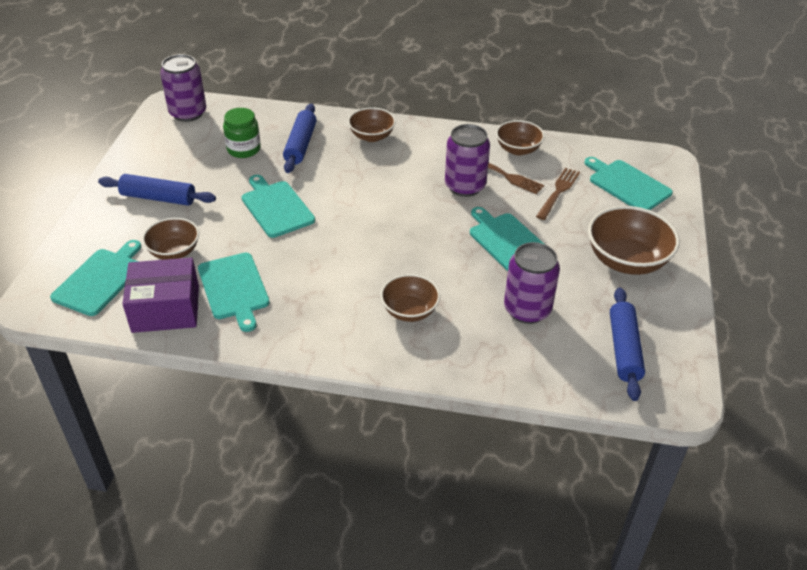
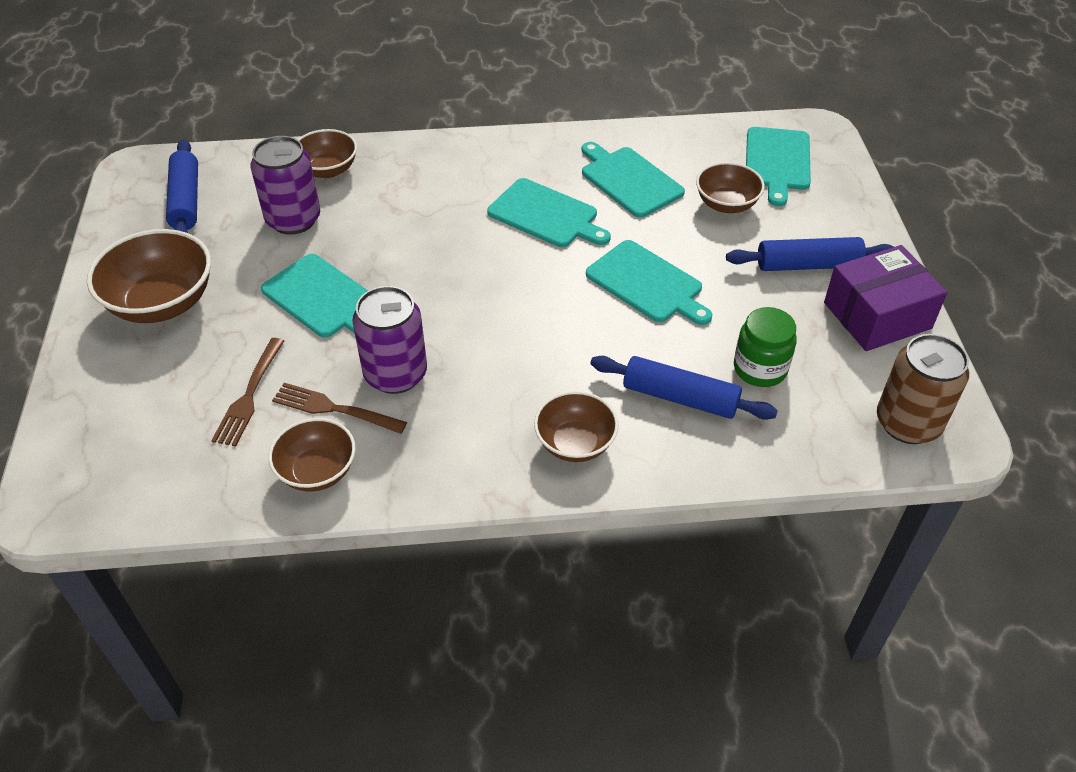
camera: 165 degrees right, 5 degrees up
(166, 309) = (684, 149): purple box -> purple box (877, 315)
(188, 113) = (907, 423): purple can -> brown can
(300, 145) = (680, 397): blue rolling pin -> blue rolling pin turned 60 degrees counterclockwise
(409, 311) = (426, 194): brown bowl -> brown bowl (328, 170)
(627, 185) = (134, 434): turquoise cutting board -> turquoise cutting board (546, 215)

